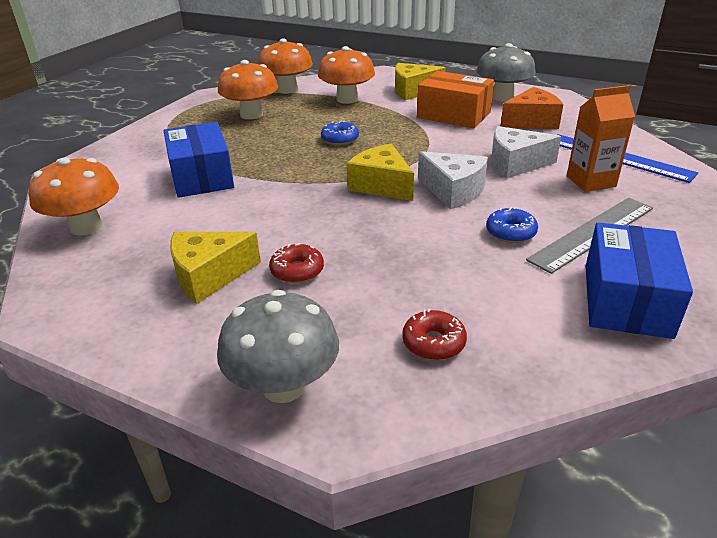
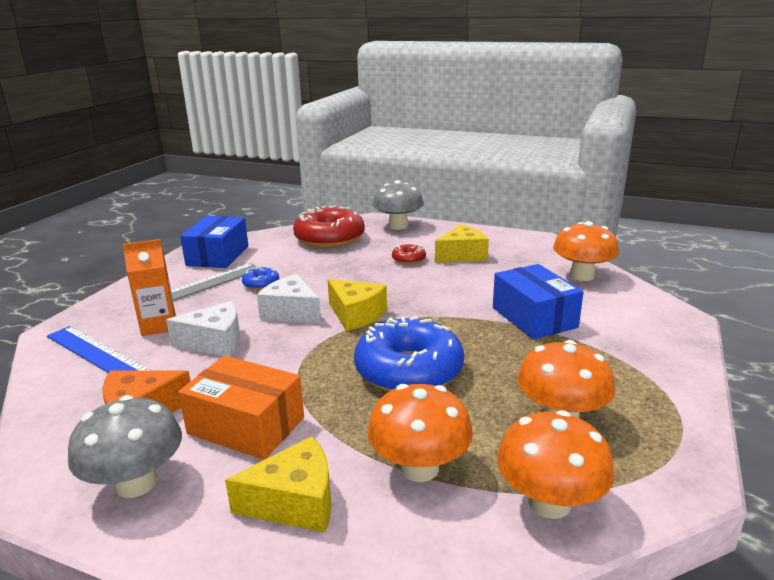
camera: 175 degrees right, 10 degrees down
(340, 139) = (409, 370): blue donut -> blue donut, size x2.26
(433, 343) = (329, 238): red donut -> red donut, size x2.26

